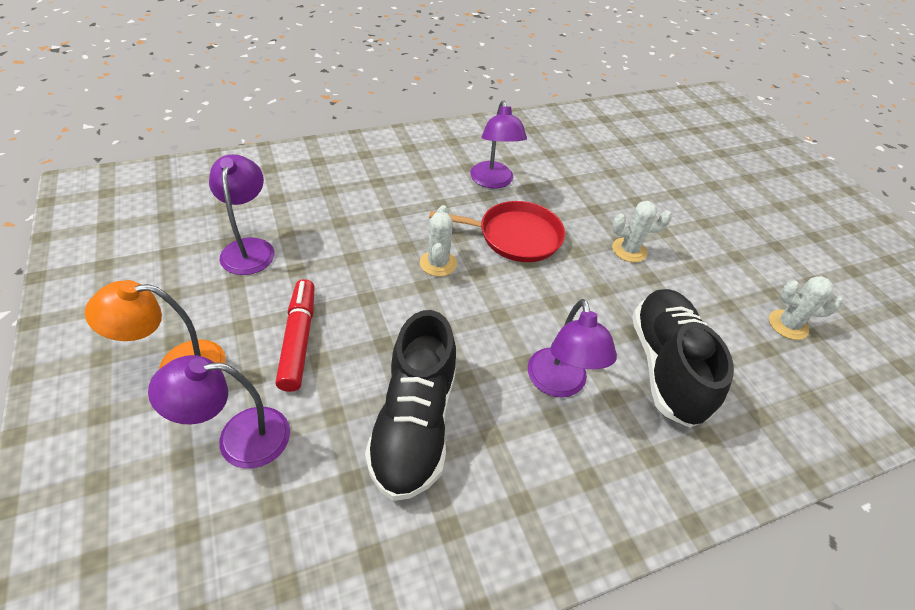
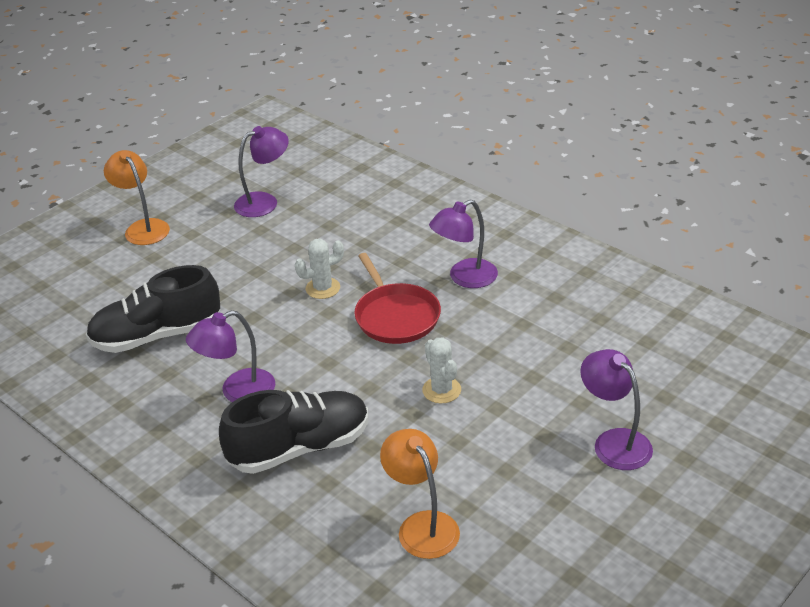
camera: 70 degrees right, 10 degrees down
(239, 438) = (106, 274): purple lamp -> purple lamp (614, 442)
(299, 339) = (196, 260): red marker -> none
(788, 325) = (422, 525): white cactus -> orange lamp

